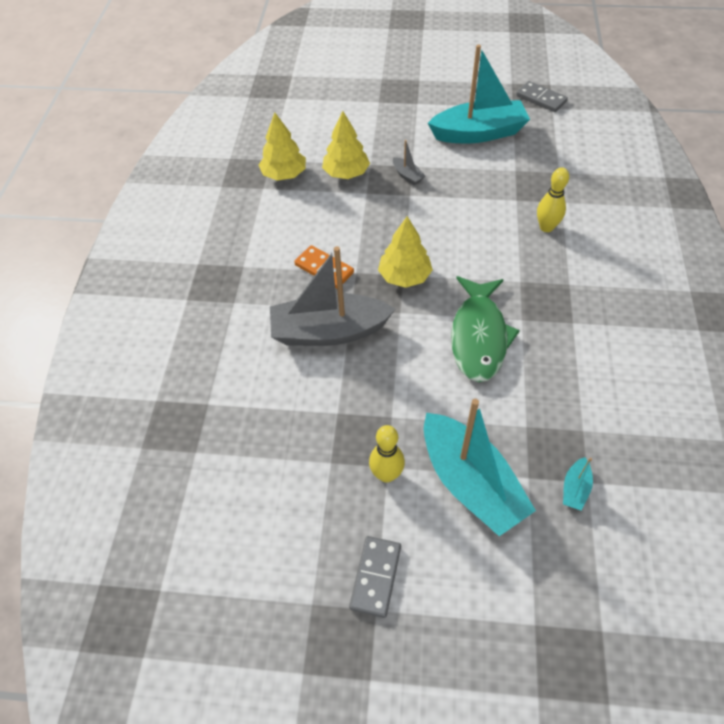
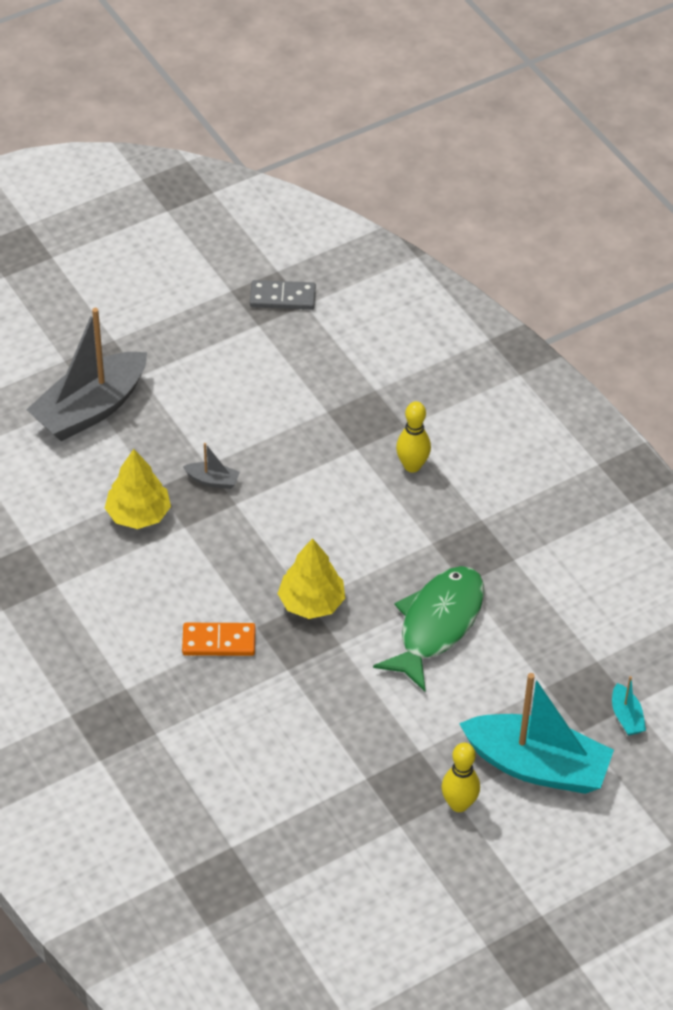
camera: 40 degrees left, 5 degrees down
(284, 174) = (65, 554): yellow tree -> none
(328, 331) = (285, 705): grey boat -> grey boat (90, 409)
(375, 577) = (520, 891): grey domino -> none
(478, 336) = (437, 625): green fish -> green fish turned 120 degrees counterclockwise
(479, 133) = (248, 382): turquoise boat -> none

